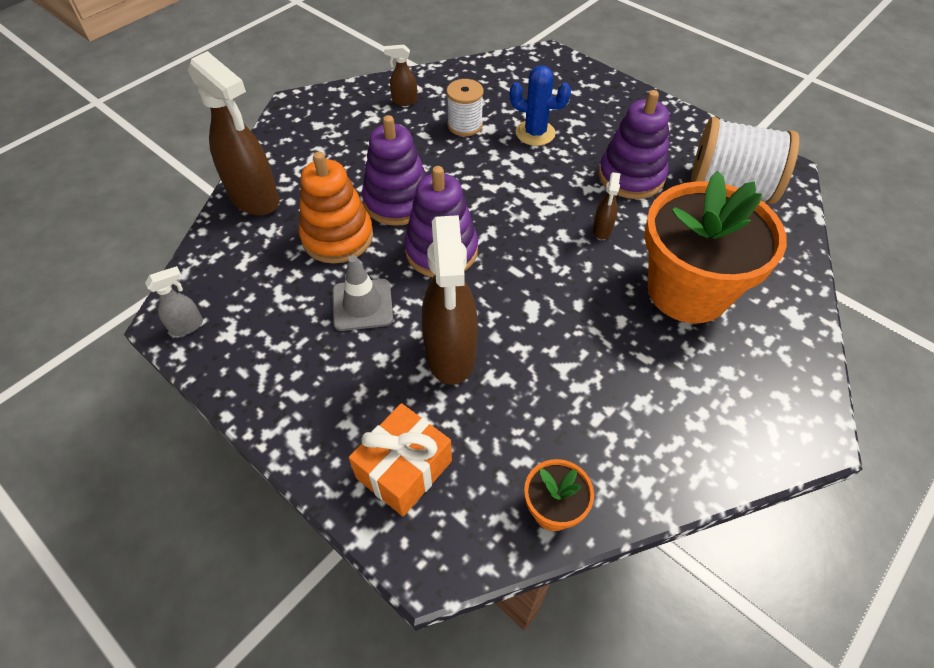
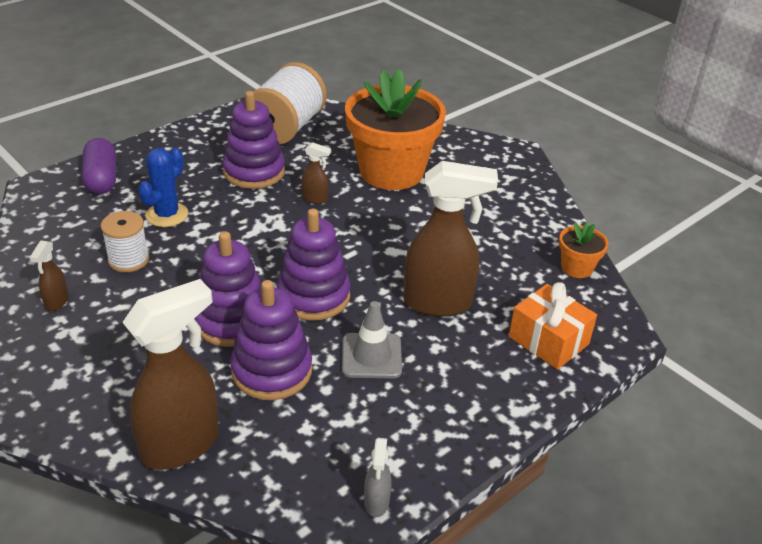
camera: 85 degrees left, 15 degrees down
(187, 326) = (376, 502): grey spray bottle -> grey spray bottle turned 150 degrees counterclockwise
(337, 237) = (272, 371): orange stacking toy -> purple stacking toy
(574, 84) = (101, 179): none -> purple capsule

